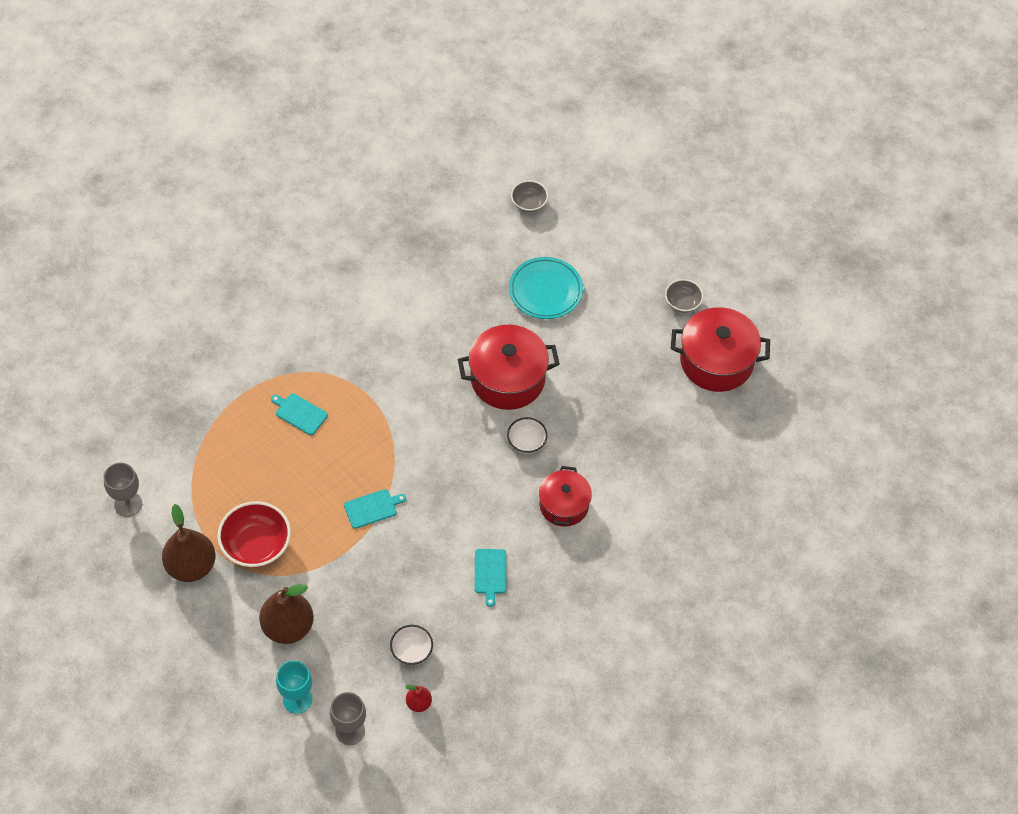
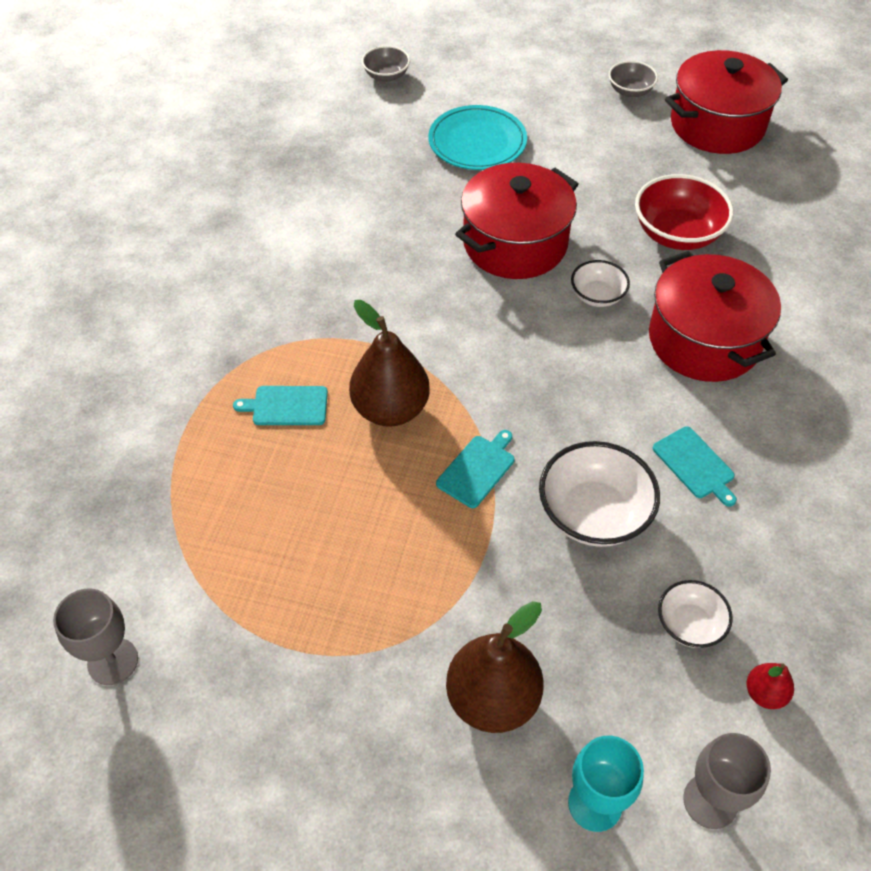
camera: 30 degrees left, 5 degrees down
(191, 566) = (278, 697): brown pear -> brown pear (390, 409)
(256, 545) = (356, 609): red bowl -> red bowl (677, 234)
(412, 567) = (593, 514): none -> white bowl
(564, 505) = (704, 340): red pot -> red pot, size x1.57

